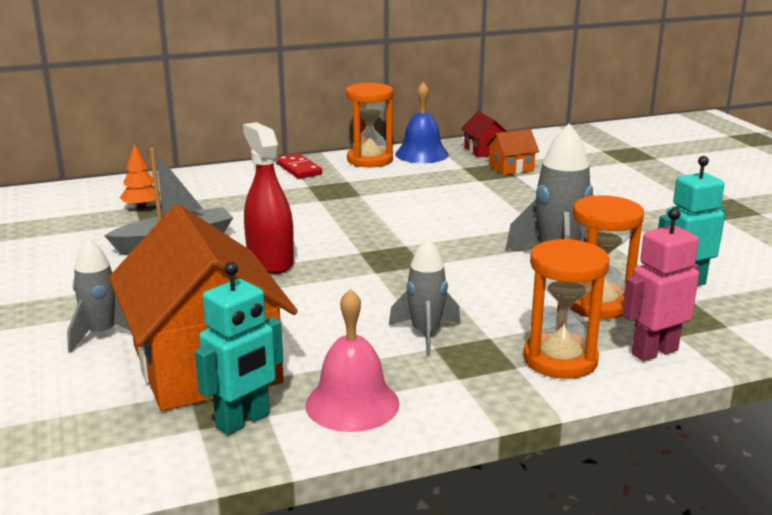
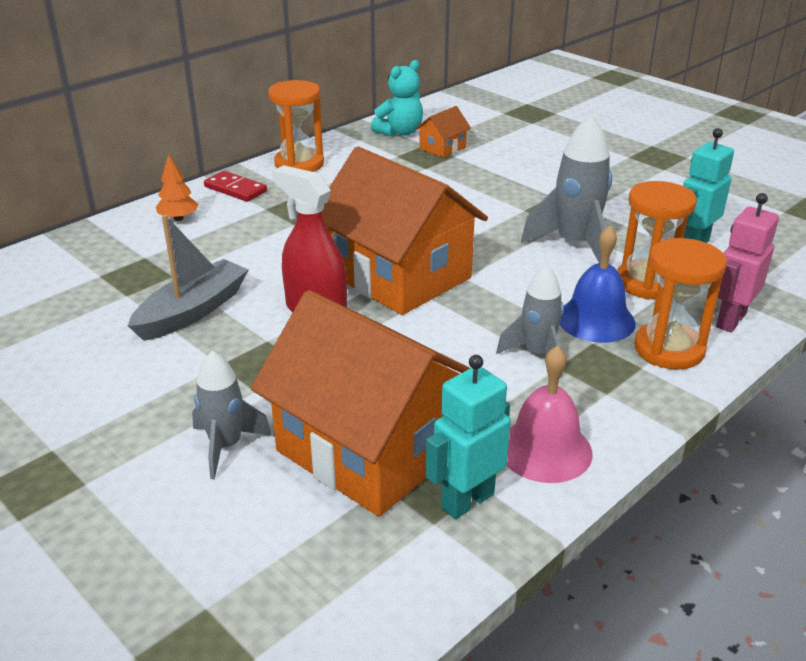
camera: 25 degrees left, 10 degrees up
(141, 207) = (108, 274): orange tree -> orange tree (178, 218)
(243, 421) = (467, 501): turquoise robot -> turquoise robot turned 150 degrees counterclockwise
(366, 252) = (399, 275): none -> orange house
(422, 154) = (344, 147): blue bell -> blue bell (596, 320)
(484, 151) = (400, 132): red house -> turquoise teddy bear

